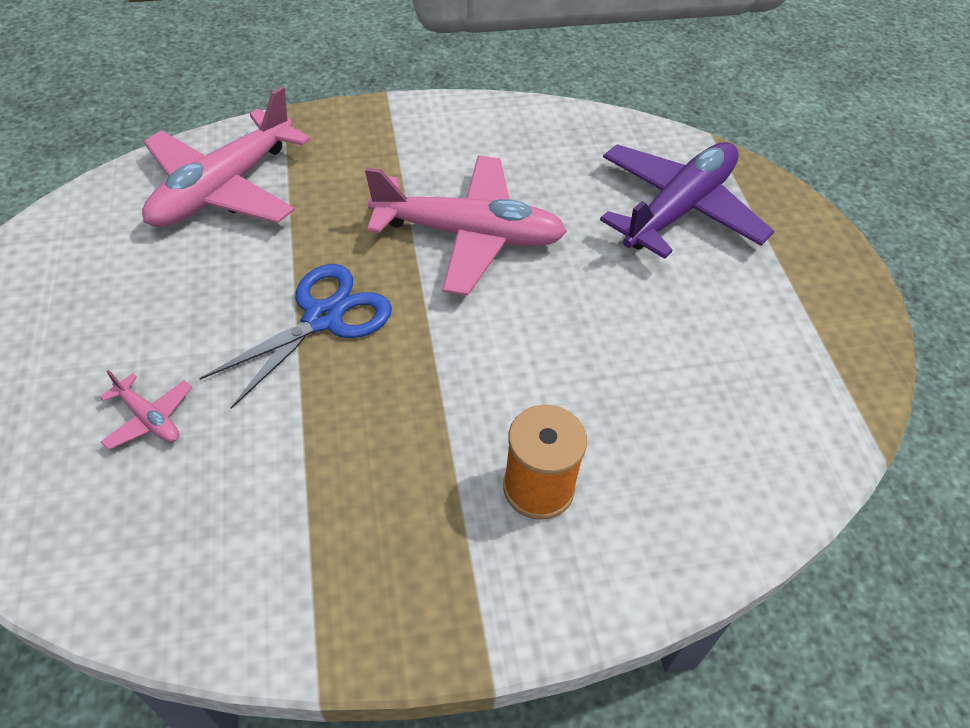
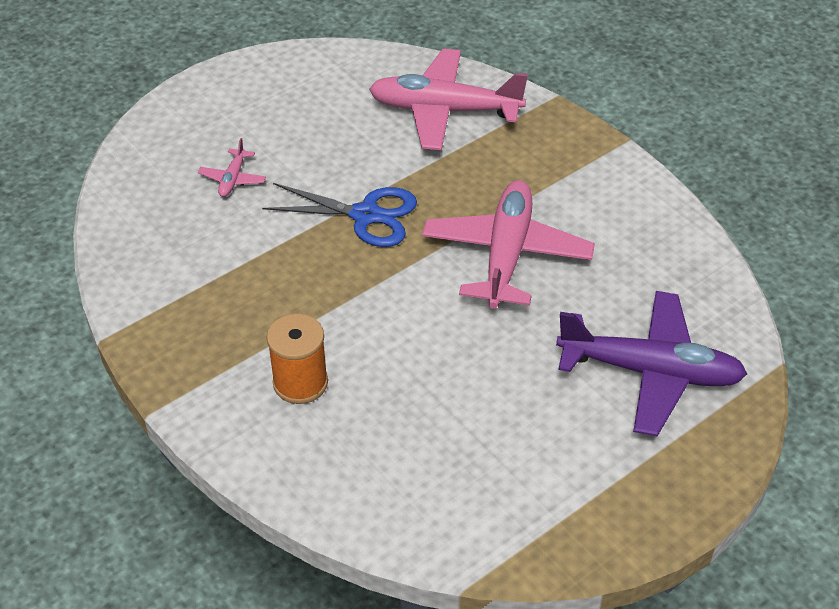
camera: 65 degrees right, 5 degrees down
(468, 235) = (506, 254): pink plane -> pink plane turned 150 degrees counterclockwise

